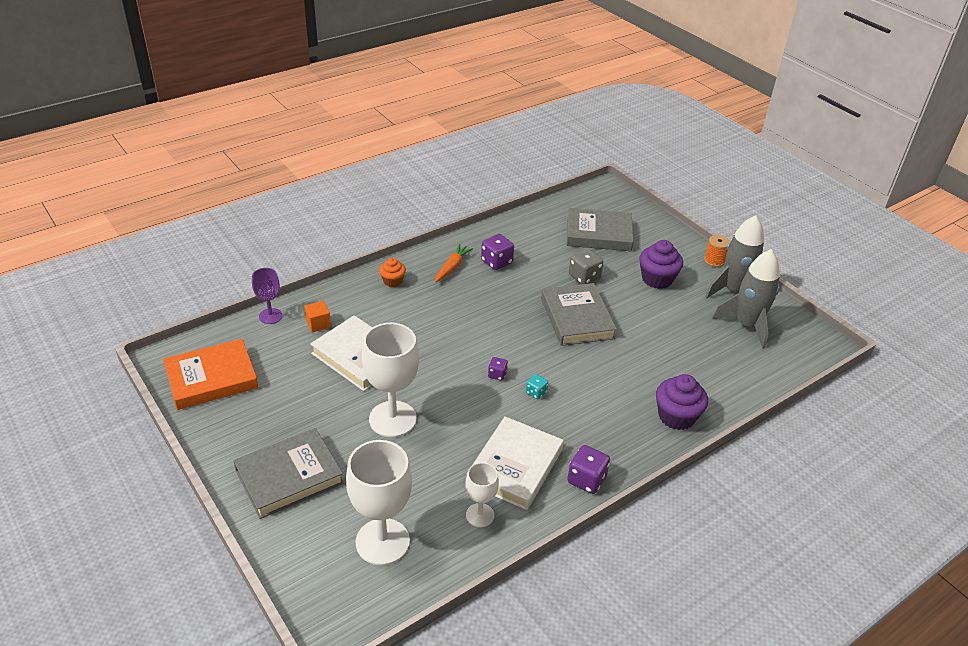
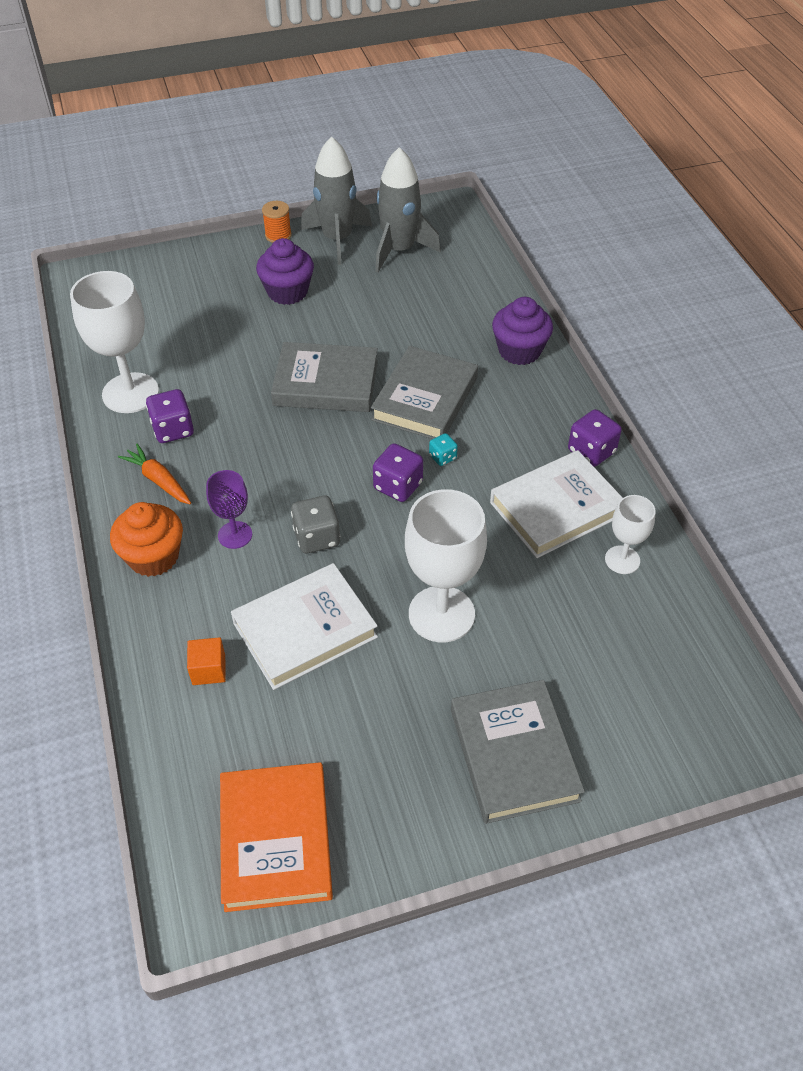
camera: 70 degrees left, 10 degrees up
(270, 316) = (159, 734): purple goblet -> purple goblet (235, 535)
(382, 541) = (644, 665): white goblet -> white goblet (130, 393)
(392, 281) = (153, 557): orange cupcake -> orange cupcake, size x1.68
(497, 374) = (398, 486): purple dice -> purple dice, size x1.74
(515, 466) = (556, 509): white book -> white book turned 75 degrees counterclockwise
(584, 277) = (250, 353): grey dice -> grey dice (317, 537)
(598, 234) = (170, 314): grey book -> grey book (425, 399)

